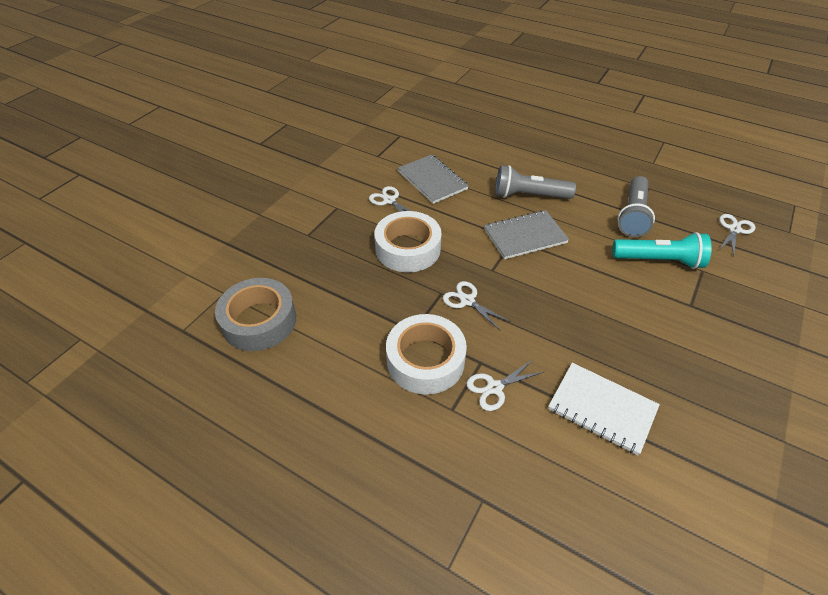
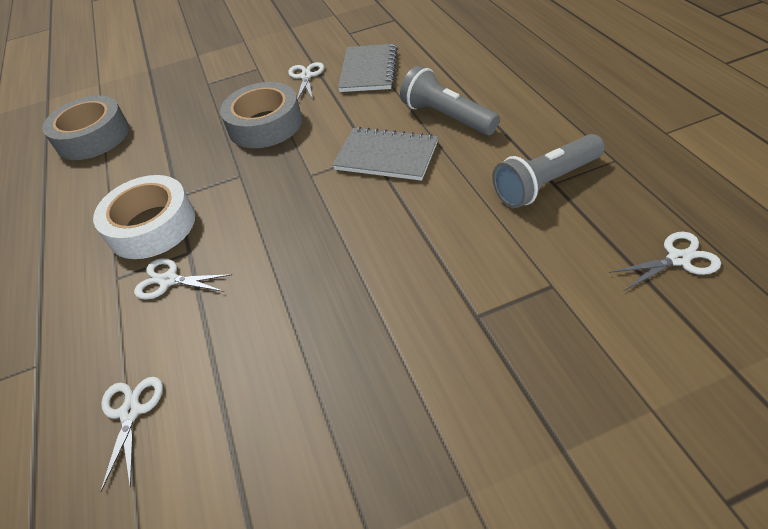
camera: 45 degrees right, 0 degrees up
(408, 249) = (265, 124): white tape -> grey tape
(467, 301) = (251, 192): white scissors -> white scissors (130, 412)
(602, 409) = (227, 360): white notebook -> none
(659, 260) = (507, 247): turquoise flashlight -> none

